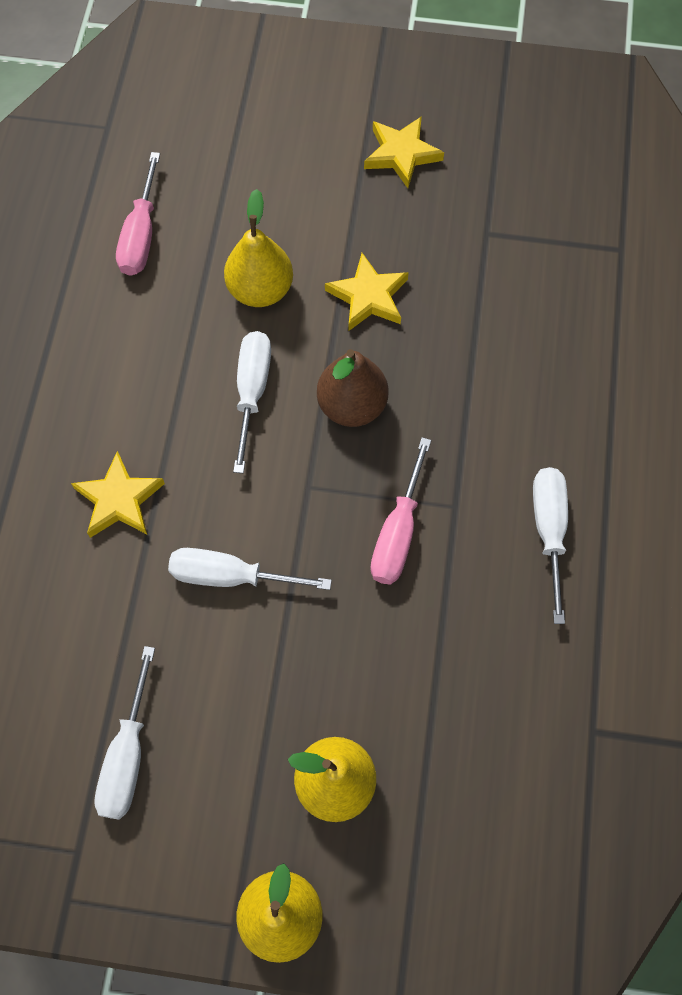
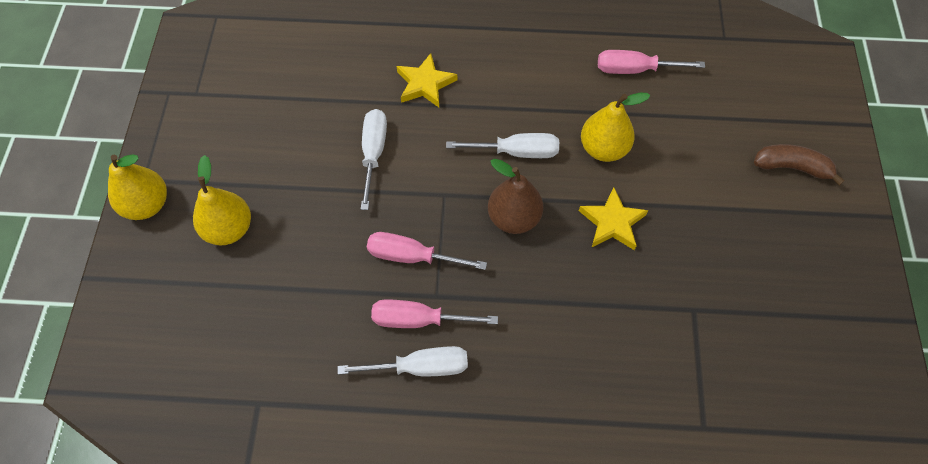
camera: 85 degrees right, 5 degrees down
(128, 755) = (253, 111): white screwdriver -> none
(312, 101) = (791, 167): none -> brown banana
(401, 154) = (757, 238): yellow star -> none
(487, 529) = (419, 320): none -> pink screwdriver

